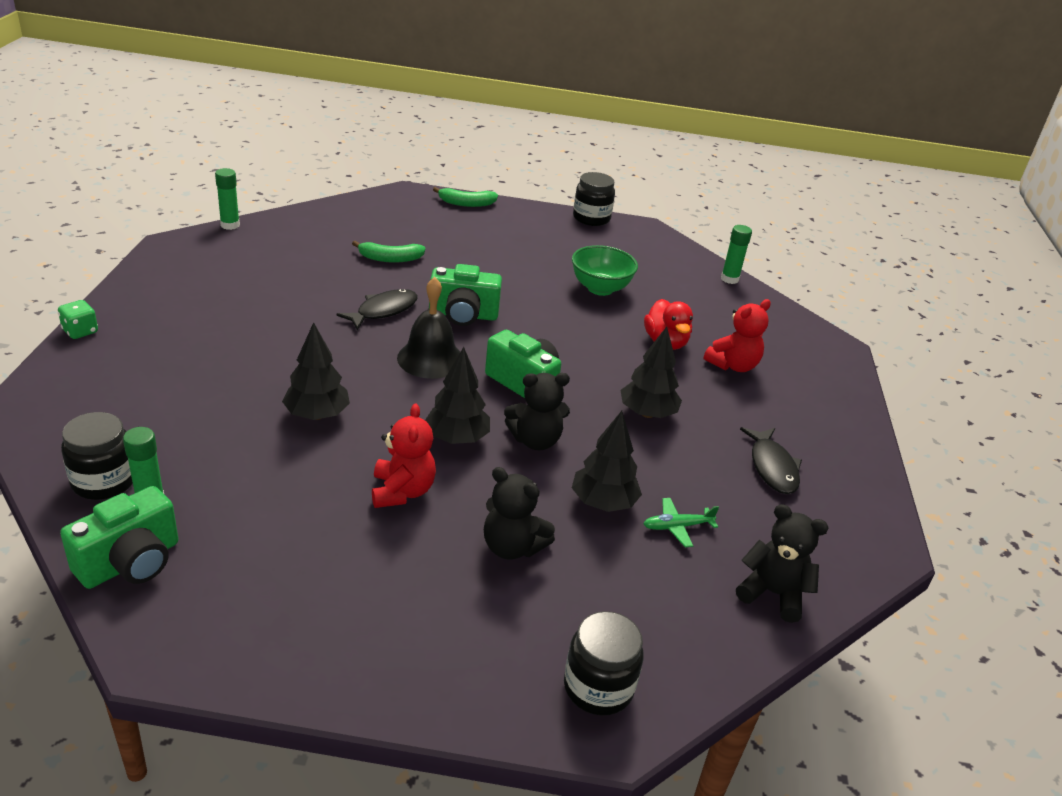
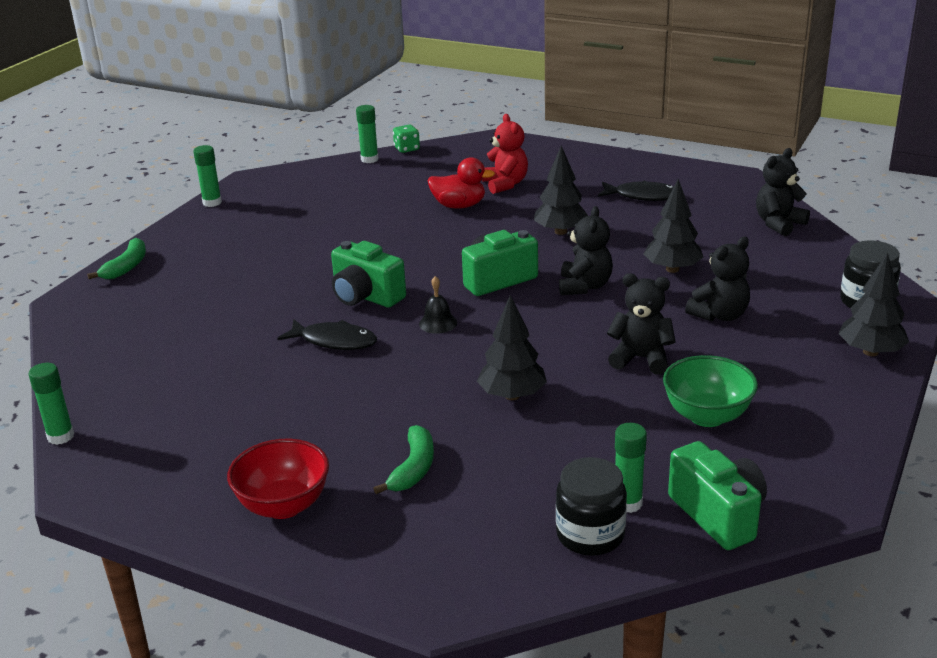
camera: 65 degrees left, 5 degrees down
(80, 331) = (274, 563): green dice -> green dice (407, 149)
(149, 324) = (283, 505): none -> red bowl
(383, 311) = (334, 341): black fish -> black fish turned 135 degrees clockwise
(390, 259) = (224, 327): green banana -> green banana (413, 468)
(402, 491) = (641, 358): red teddy bear -> black teddy bear
(430, 359) = (438, 323): black bell -> black bell, size x0.55
(457, 438) = (571, 323): black tree -> black tree (870, 352)
(463, 315) = (366, 296): green camera -> green camera turned 105 degrees clockwise
(591, 218) = (212, 202): black jar -> green glue stick
(600, 288) = (353, 220): green bowl -> green bowl (707, 416)
(677, 527) = (705, 244): green plane -> none

